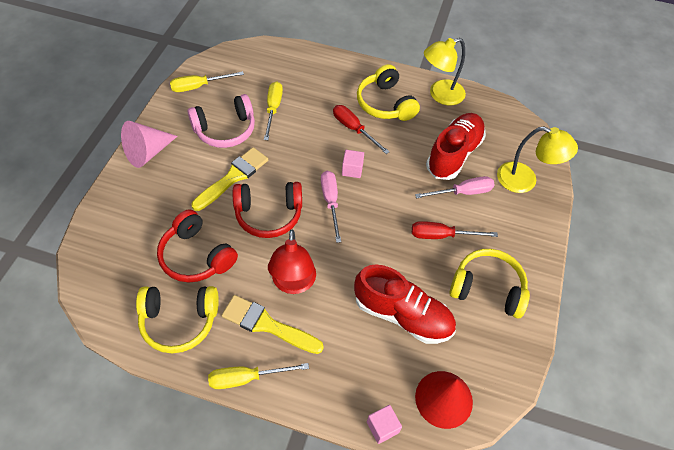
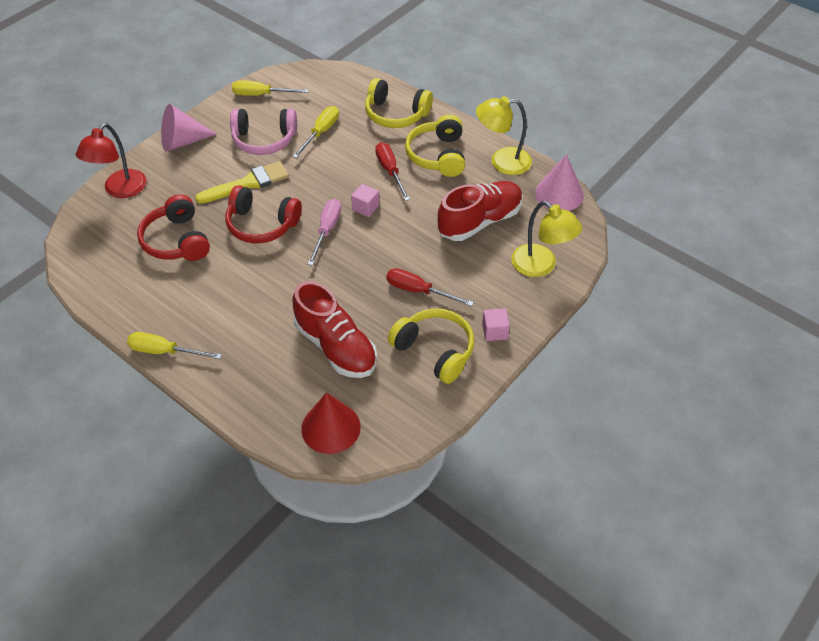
camera: 25 degrees right, 5 degrees down
(179, 321) = (133, 288): yellow headphones -> yellow headphones (396, 114)
(267, 325) = (206, 315): yellow brush -> none
(293, 283) = (250, 289): red lamp -> red lamp (120, 190)
(382, 427) = (260, 430): pink cube -> pink cube (494, 331)
(462, 192) = (465, 259): pink screwdriver -> none
(501, 111) = (559, 194): none -> pink cone

